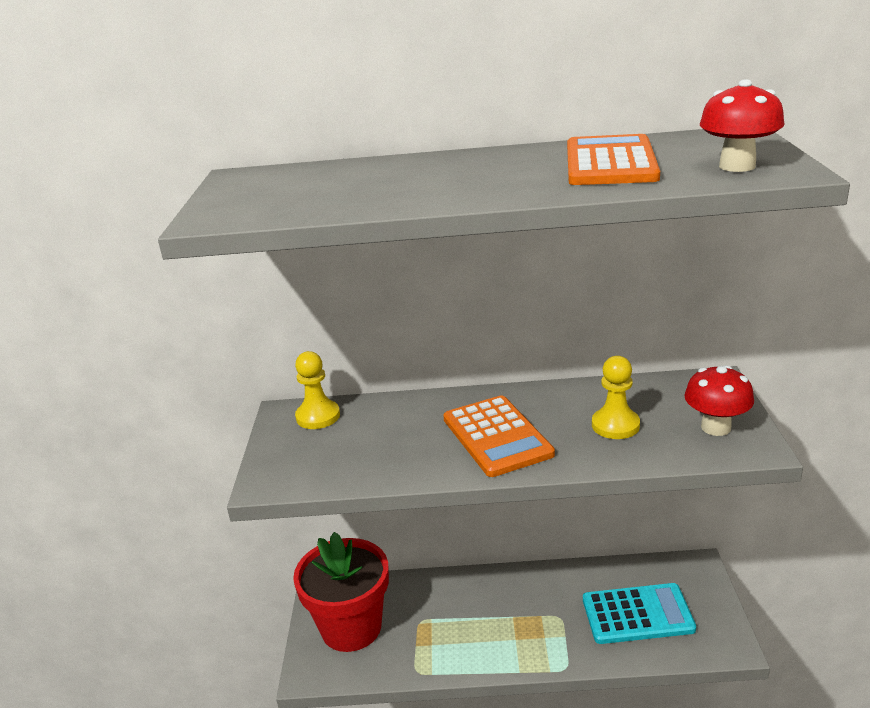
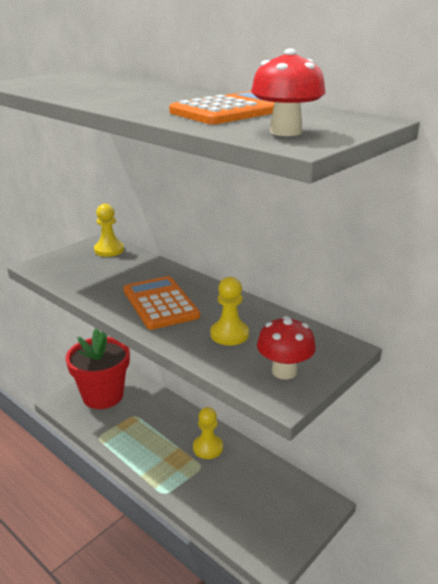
camera: 40 degrees right, 0 degrees up
(496, 436) = (160, 303): orange calculator -> orange calculator turned 135 degrees clockwise
(540, 595) = (208, 448): none -> yellow pawn
(637, 614) = (244, 499): turquoise calculator -> none

